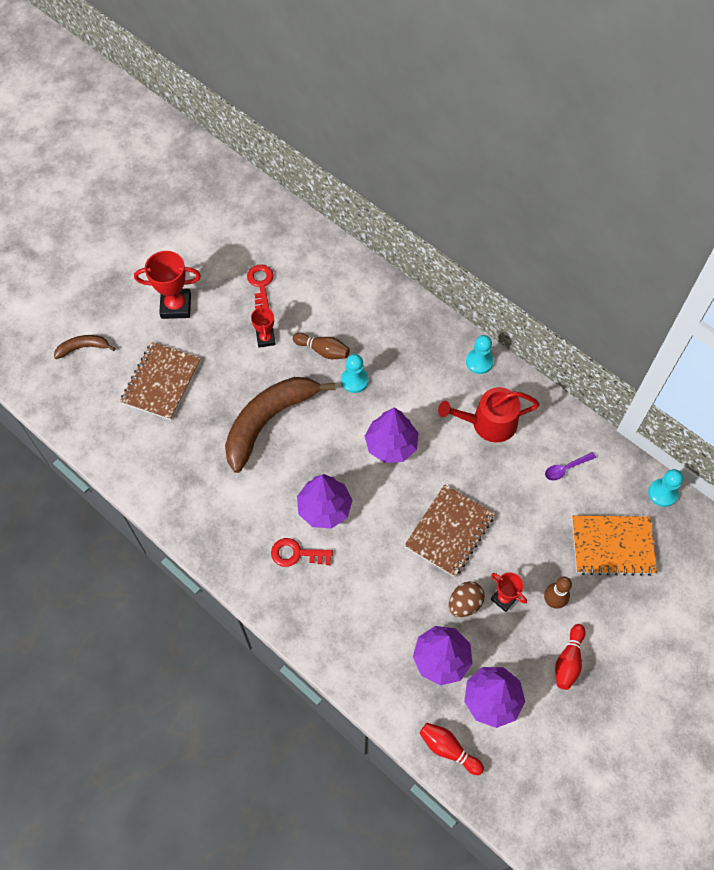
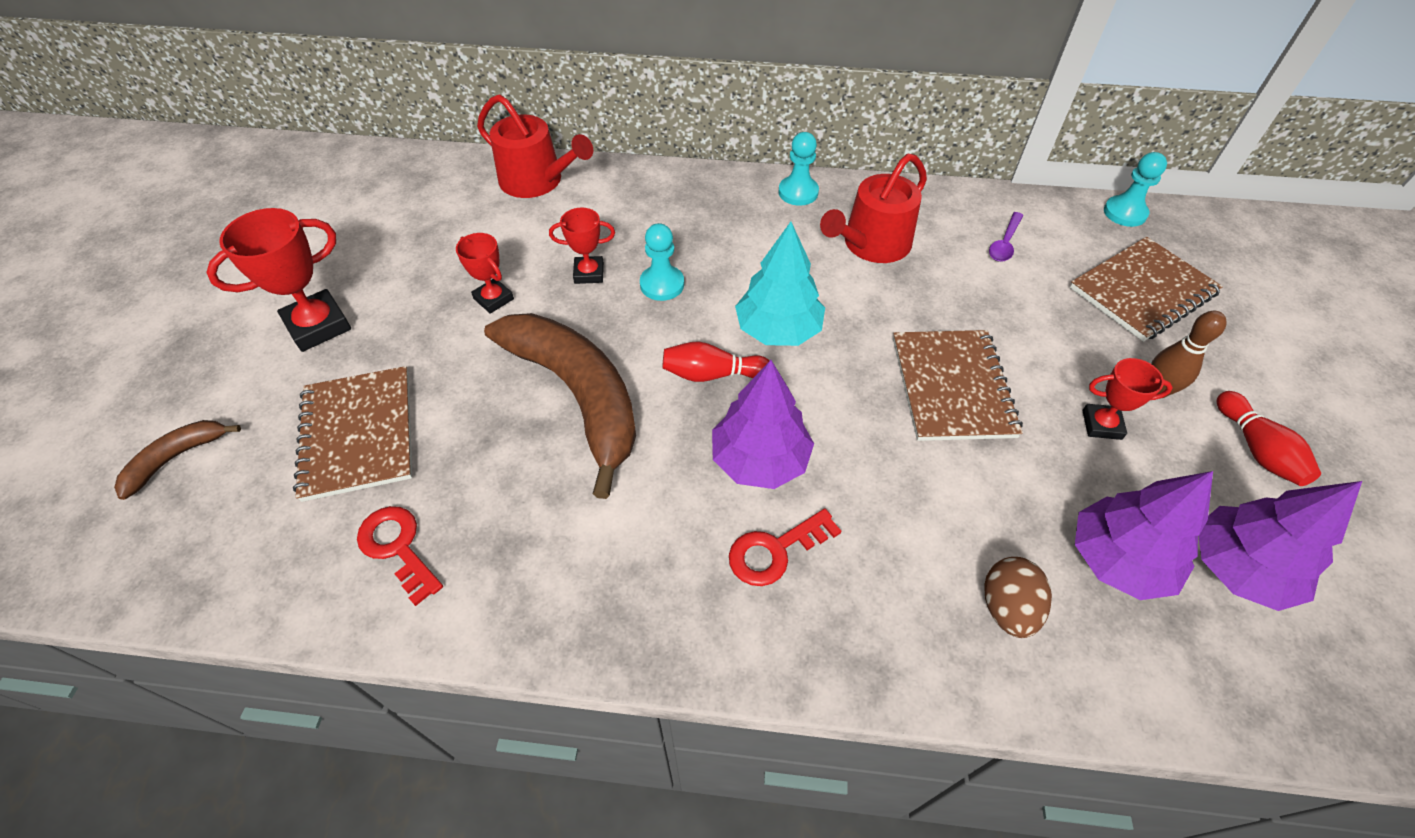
camera: 35 degrees left, 10 degrees down
(261, 284) = (438, 243): red key -> red key (398, 547)
(268, 421) = (577, 395): brown banana -> brown banana turned 135 degrees clockwise
(323, 350) = (589, 273): brown bowling pin -> red trophy
(339, 267) = (537, 181): none -> red watering can
(391, 445) = (778, 330): purple tree -> turquoise tree
(448, 749) = (1274, 693): red bowling pin -> red bowling pin (712, 374)
(464, 604) = (1065, 463): brown egg -> brown egg (1007, 608)
(612, 546) = (1142, 291): orange notebook -> brown notebook

